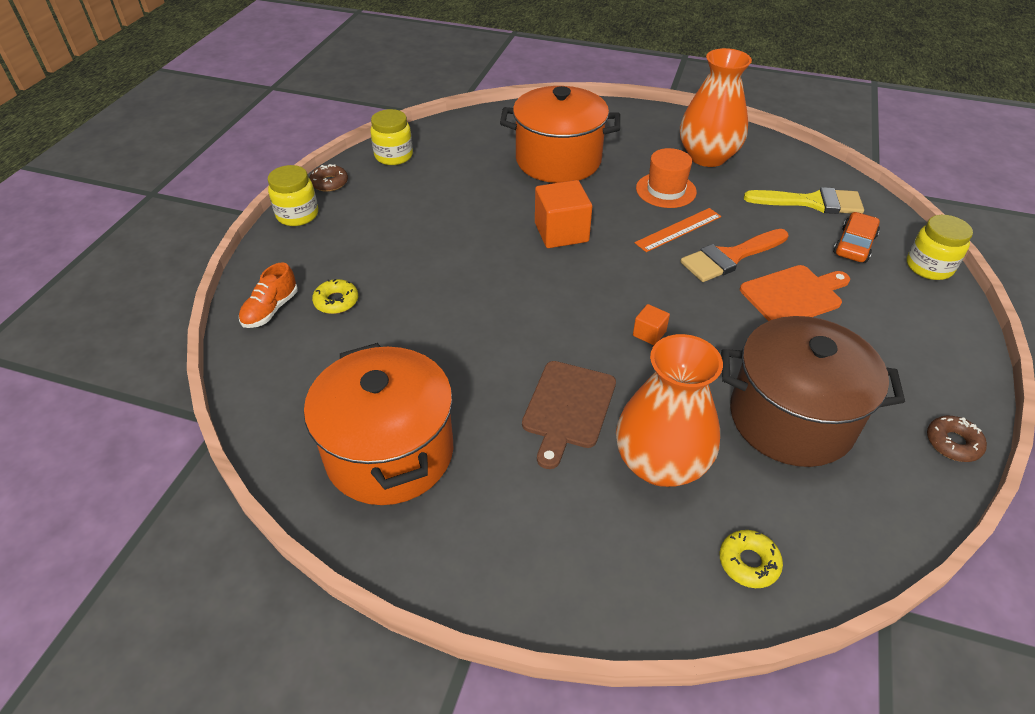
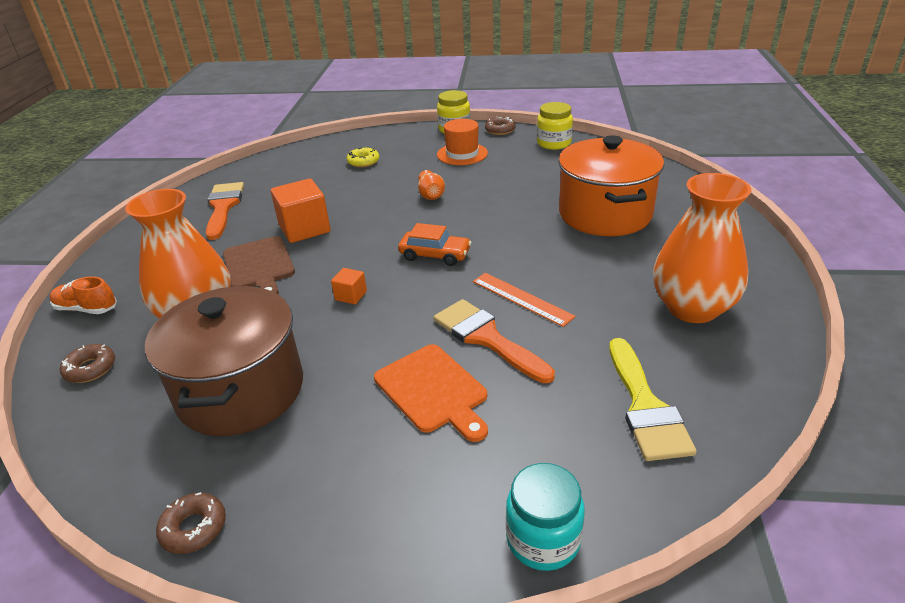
camera: 80 degrees right, 10 degrees down
(271, 310) = (350, 145): orange shoe -> orange shoe (87, 309)
(390, 452) = (223, 207): orange pot -> orange brush
(463, 256) = (431, 195): none -> orange vase
(561, 232) = (483, 232): orange cube -> orange cube (304, 229)
(567, 408) = (259, 266): brown cutting board -> brown cutting board turned 120 degrees counterclockwise
(666, 190) = (594, 283): orange hat -> orange hat (462, 154)
(748, 562) = (90, 368): yellow donut -> brown donut
(854, 245) = (561, 450): orange car -> orange car (435, 255)
(929, 267) = (543, 539): yellow jar -> turquoise jar

